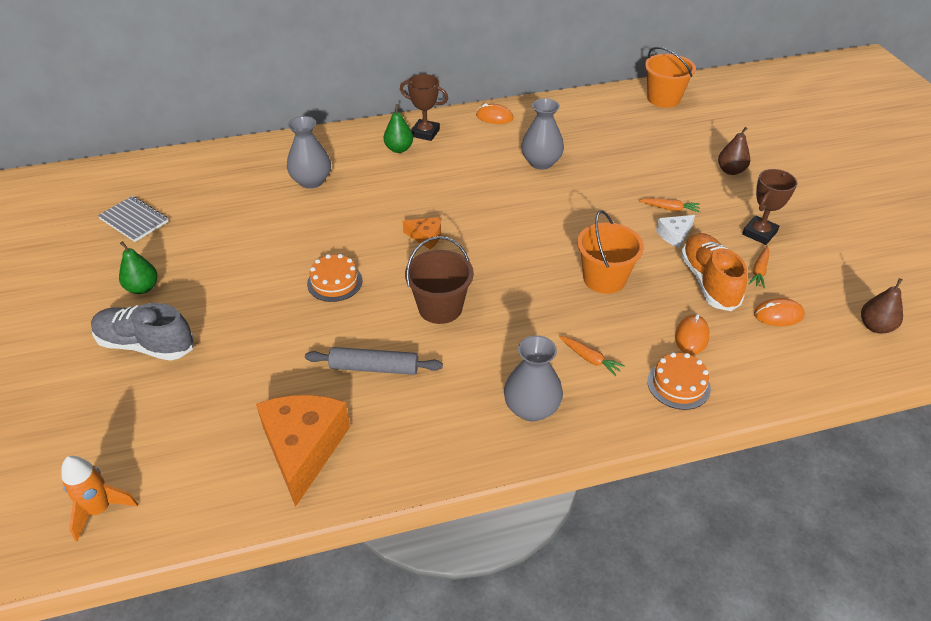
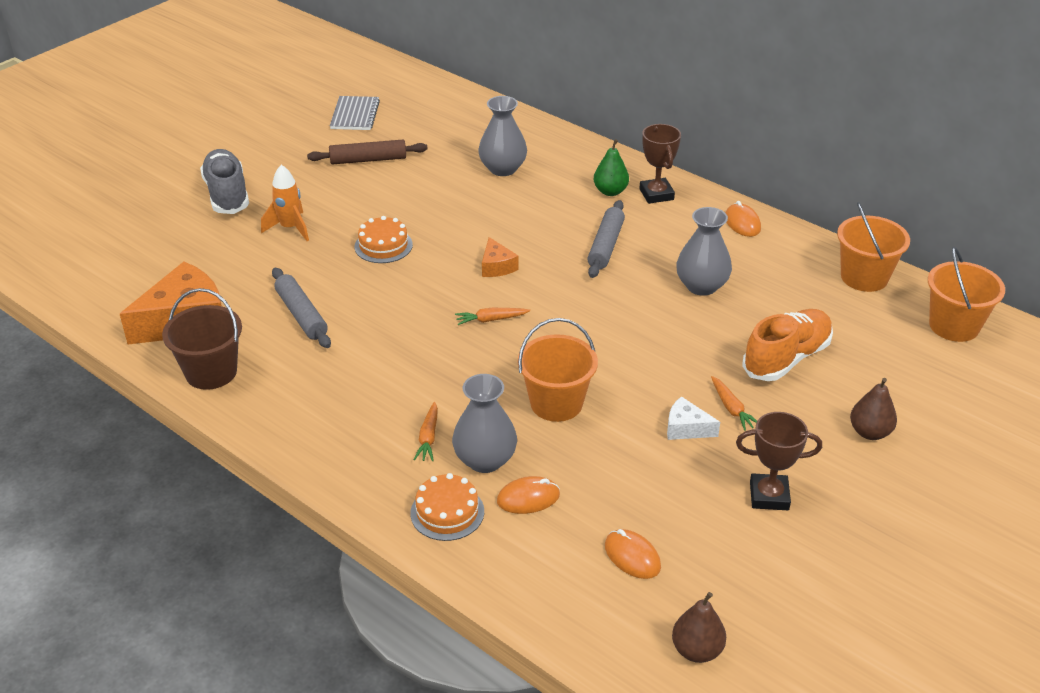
camera: 55 degrees right, 5 degrees down
(100, 509) = (64, 260): orange rocket -> orange rocket (290, 228)
(143, 288) = (284, 160): green pear -> none
(208, 240) = (368, 160): none -> brown rolling pin
(440, 308) = (409, 317): brown bucket -> brown bucket (211, 372)
(457, 179) = (606, 246): none -> grey rolling pin
(531, 408) = (331, 425): grey vase -> grey vase (485, 460)
(592, 103) = (864, 277): none -> orange bucket
(708, 282) = (632, 482): orange shoe -> orange shoe (786, 358)
(759, 271) = (696, 517): orange carrot -> orange carrot (491, 320)

